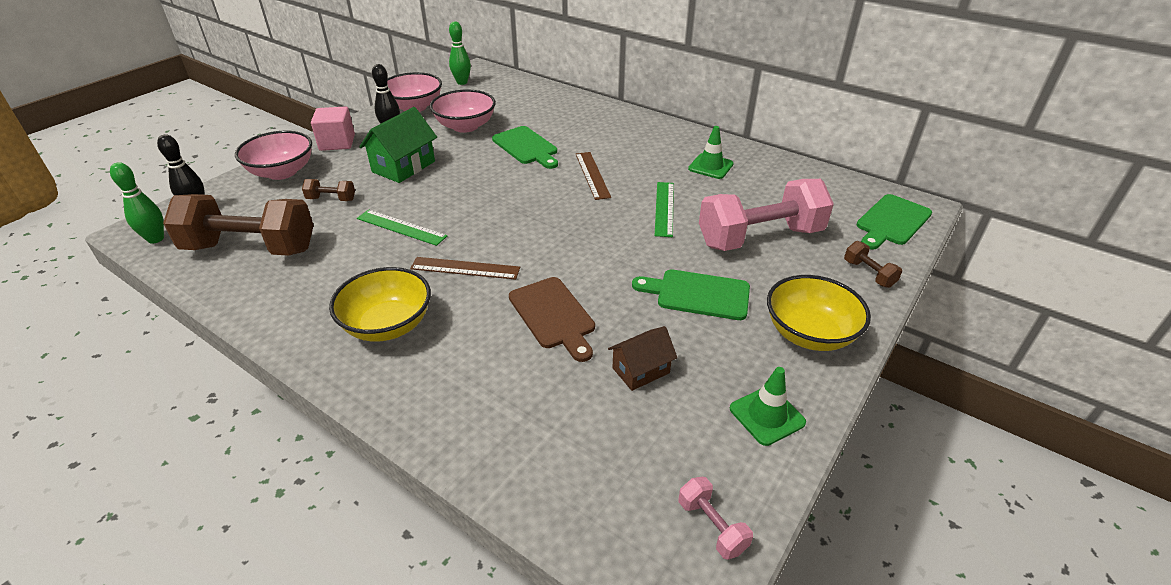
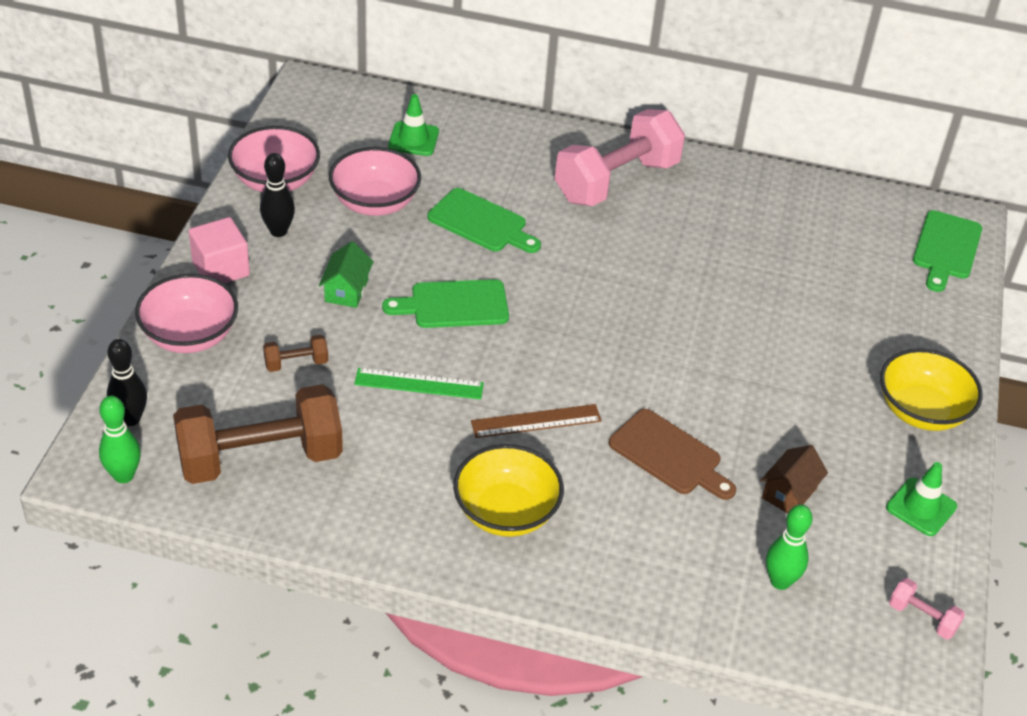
camera: 25 degrees left, 5 degrees up
(403, 166) = (346, 290): green house -> green house, size x0.63
(462, 82) = (306, 118): green bowling pin -> green bowling pin (780, 581)
(592, 175) = (591, 252): brown ruler -> none
(664, 208) = (703, 285): green ruler -> none
(697, 294) = (797, 392): green cutting board -> green cutting board (454, 305)
(710, 166) = (721, 208): green traffic cone -> green traffic cone (413, 139)
(759, 237) = (823, 302): pink dumbbell -> pink dumbbell (616, 181)
(868, 274) = (948, 324): brown dumbbell -> none

